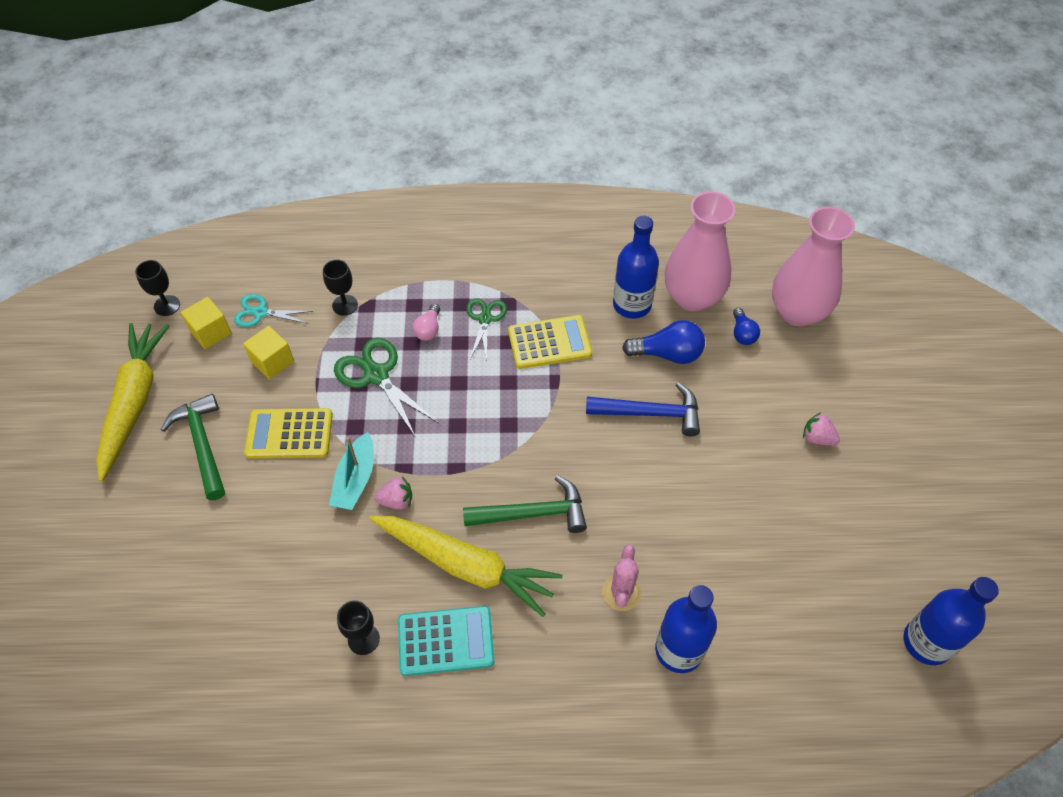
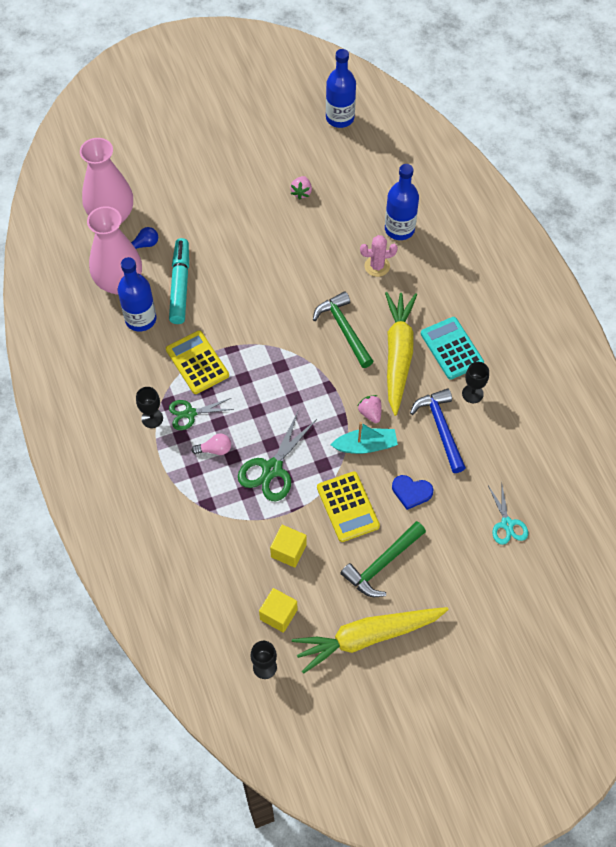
camera: 110 degrees left, 5 degrees up
(260, 312) = (244, 584): turquoise scissors -> turquoise scissors (507, 524)
(269, 508) = (411, 492): none -> blue heart
(345, 305) = (212, 522): black goblet -> black goblet (152, 418)
(650, 413) = (236, 283): blue hammer -> blue hammer (440, 428)
(668, 354) = (180, 285): blue light bulb -> turquoise marker
(817, 438) = (219, 188): pink strawberry -> pink strawberry (301, 192)

